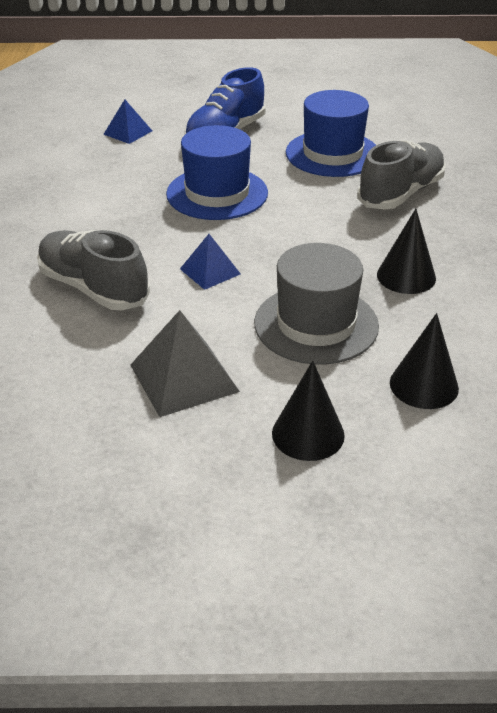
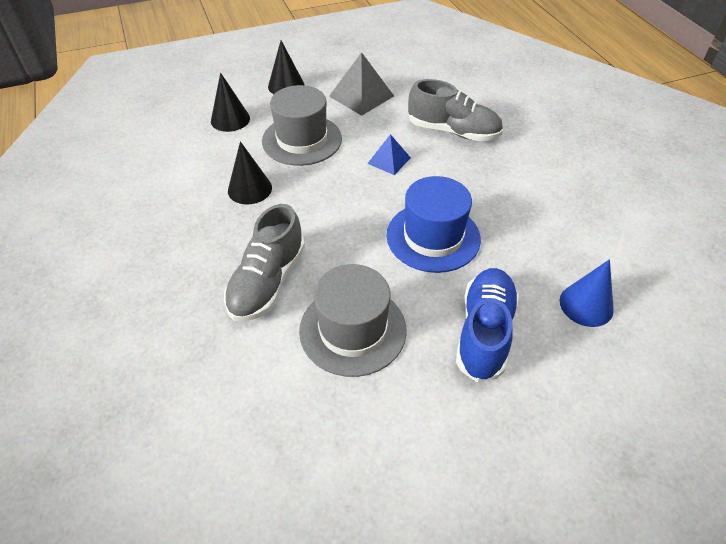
camera: 160 degrees right, 10 degrees up
(128, 132) = (586, 305): blue pyramid -> blue cone
(332, 154) = (352, 330): blue hat -> grey hat

